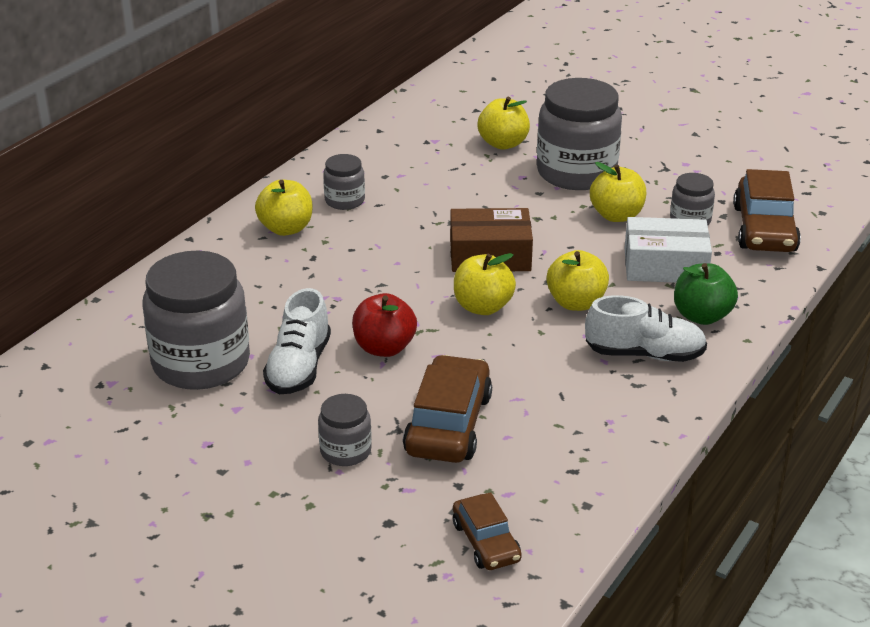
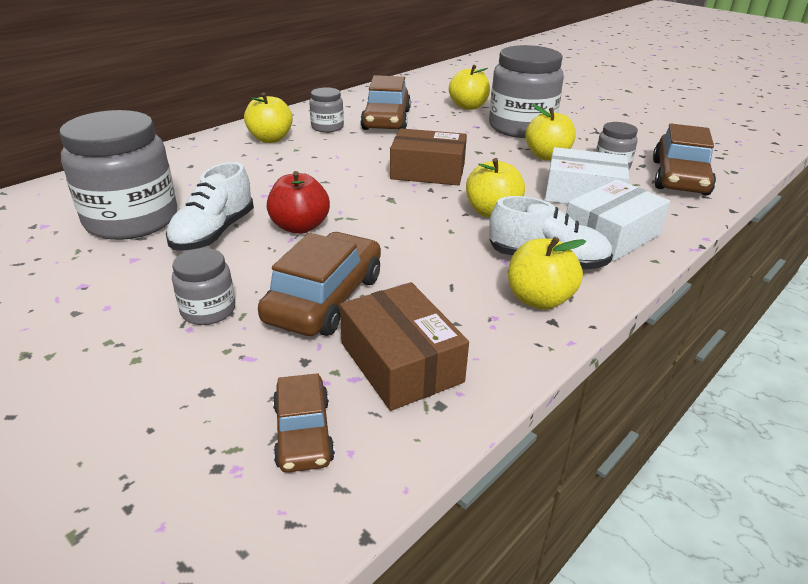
camera: 10 degrees right, 0 degrees up
(411, 179) = (386, 120): none -> brown car
(483, 307) = (405, 206): yellow apple -> yellow apple (539, 299)
(541, 474) = (401, 362): none -> brown box
(701, 316) = (611, 235): green apple -> white box

